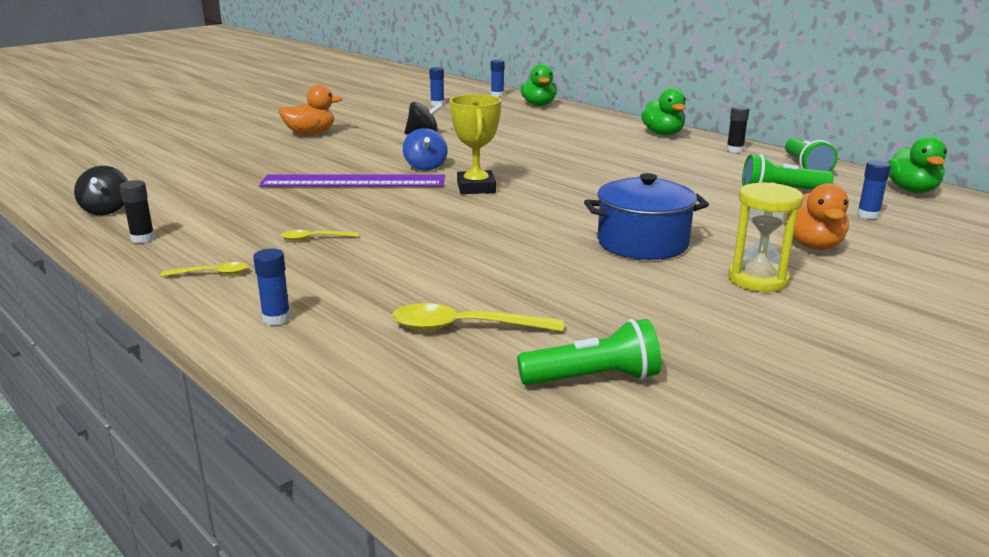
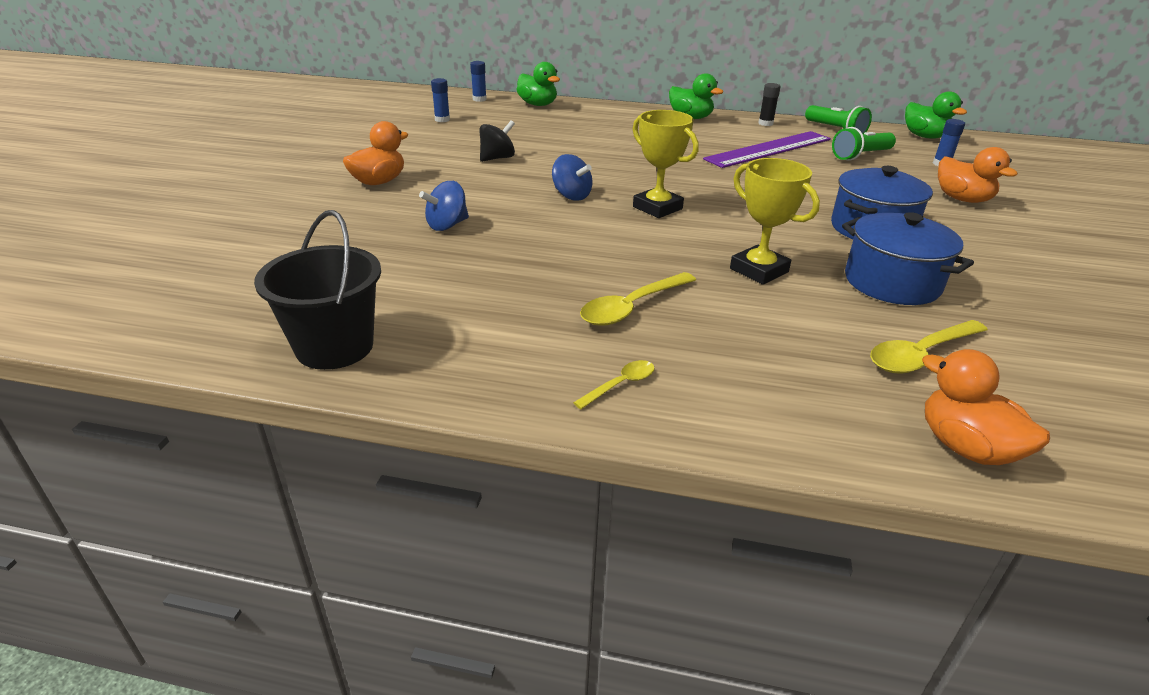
camera: 35 degrees left, 10 degrees up
(106, 210) = (334, 347): black spinning top -> black bucket
(143, 238) = (458, 369): black glue stick -> none
(276, 318) = (778, 410): blue glue stick -> none
(299, 166) = (447, 225): none -> blue spinning top
(314, 238) = (632, 307): yellow spoon -> yellow spoon, size x1.78
(353, 181) = (537, 229): purple ruler -> purple ruler (768, 149)
(357, 384) = (966, 447): none -> orange duck
(462, 243) = (759, 270): none -> yellow trophy
(562, 280) = (892, 282): none -> blue pot
(593, 379) = (1073, 365): green flashlight -> none
(758, 280) = (989, 239): yellow hourglass -> none

